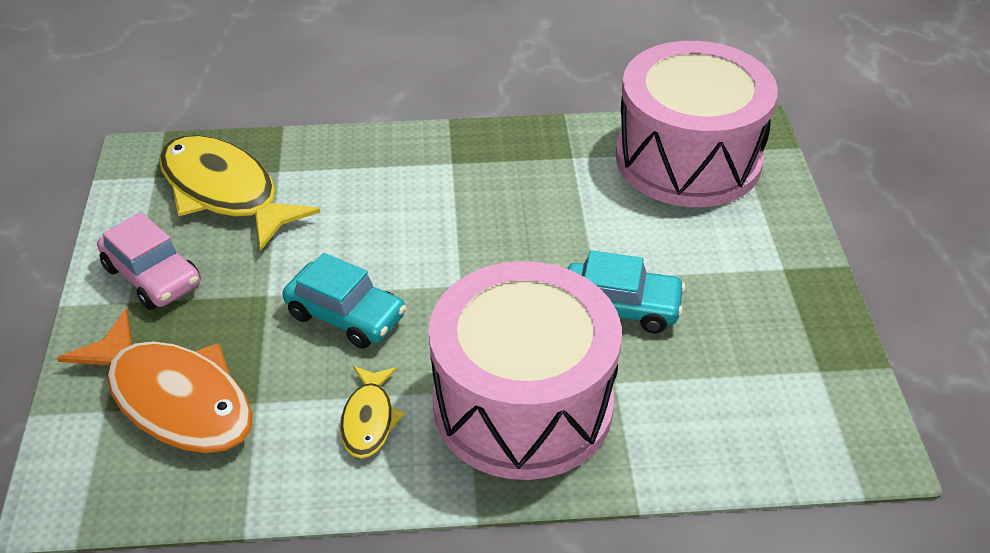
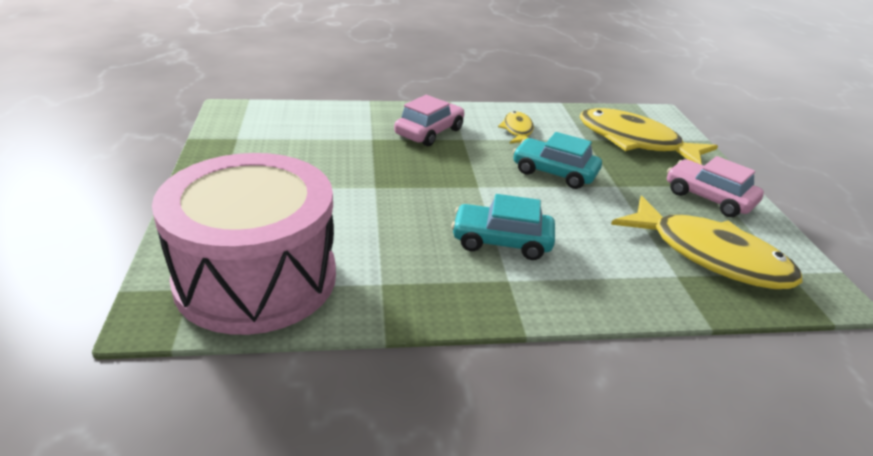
camera: 175 degrees right, 10 degrees down
(174, 399) = (635, 142): orange fish -> yellow fish
(523, 405) = (429, 132): pink drum -> pink car
(620, 307) = (359, 170): turquoise car -> turquoise car (502, 241)

